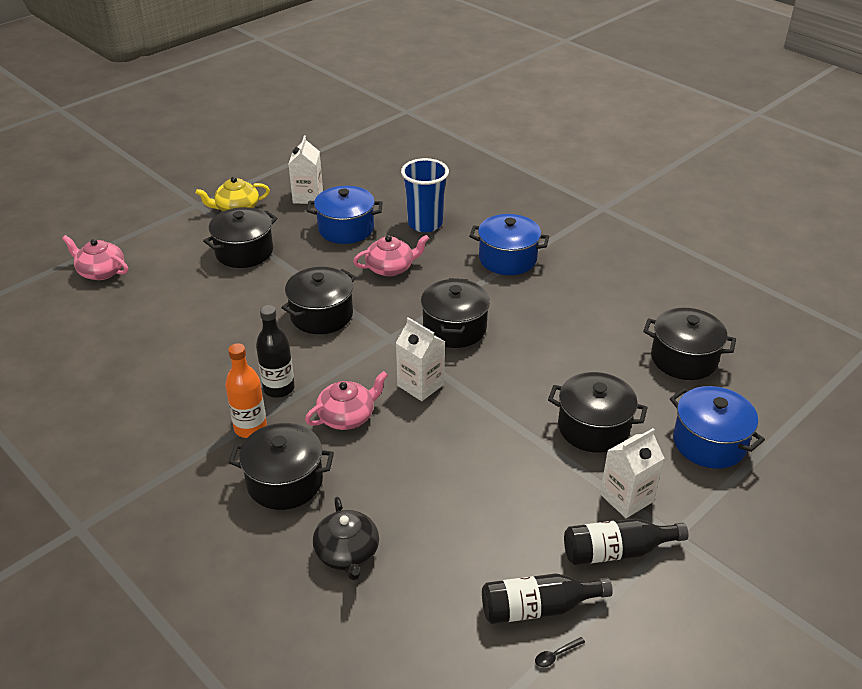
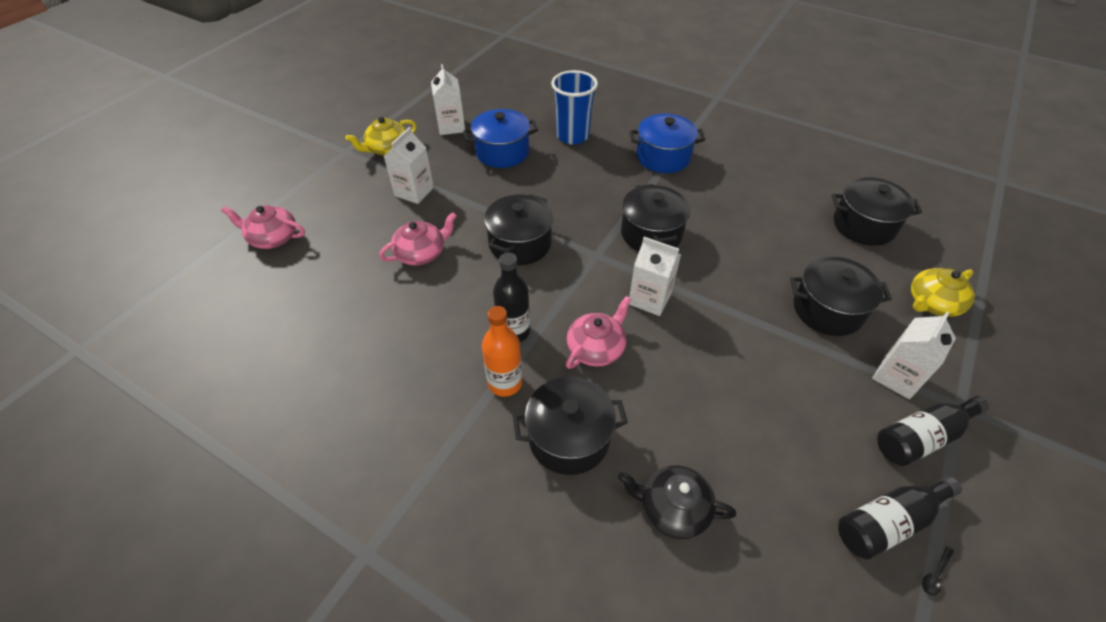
camera: 15 degrees left, 10 degrees up
(244, 252) = (414, 191): black pot -> white carton
(347, 553) = (672, 508): black teapot -> black teapot turned 135 degrees clockwise
(391, 268) = (562, 184): pink teapot -> pink teapot (421, 253)
(709, 443) = (932, 303): blue pot -> yellow teapot

